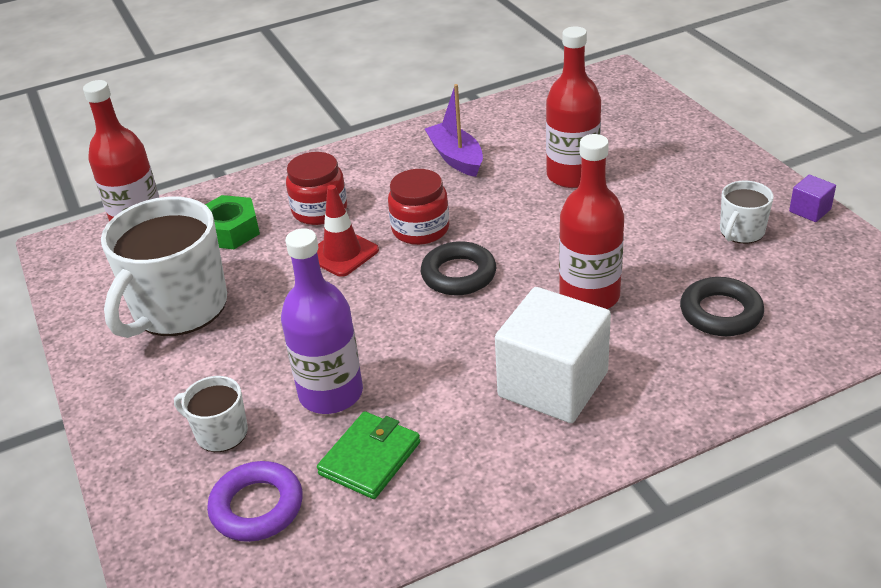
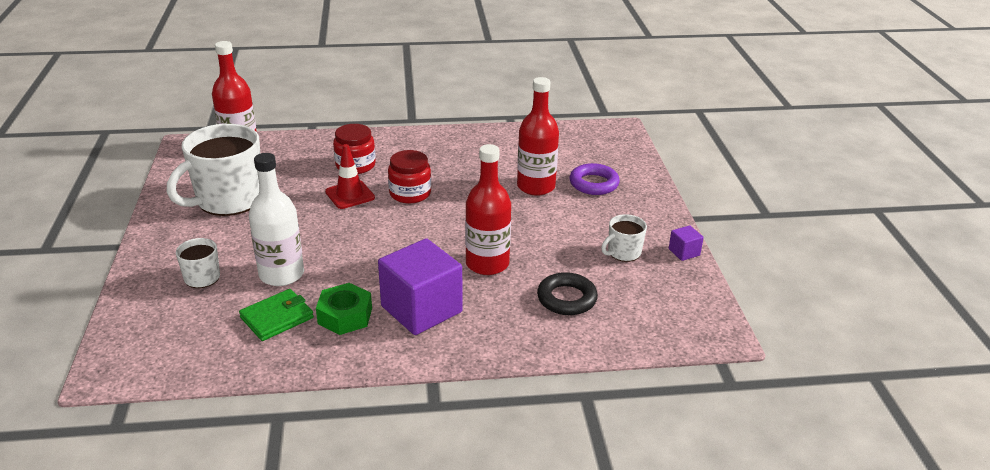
camera: 15 degrees right, 5 degrees down
(230, 231) = (291, 163): green nut -> green nut (345, 316)
(257, 507) = (192, 324): purple ring -> purple ring (594, 184)
(331, 393) = (281, 274): purple bottle -> white bottle
(456, 158) = (467, 155): purple boat -> none
(458, 274) = (413, 227): black ring -> none
(553, 384) = (421, 309): white cube -> purple cube

